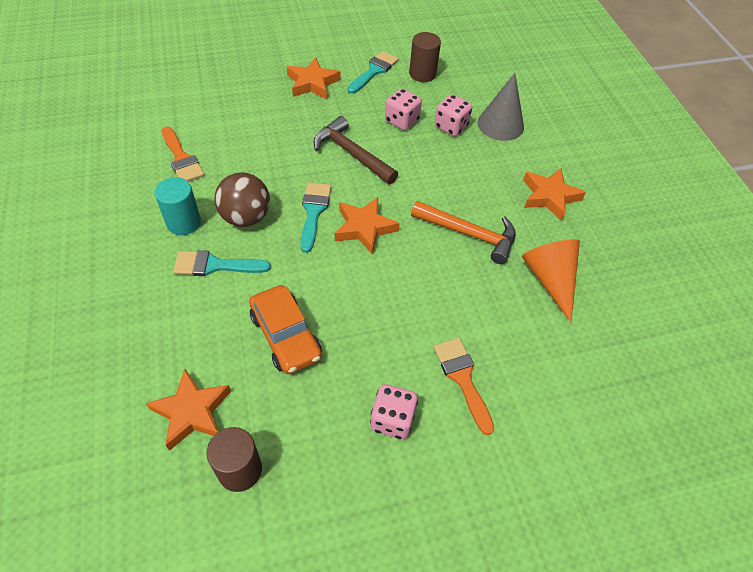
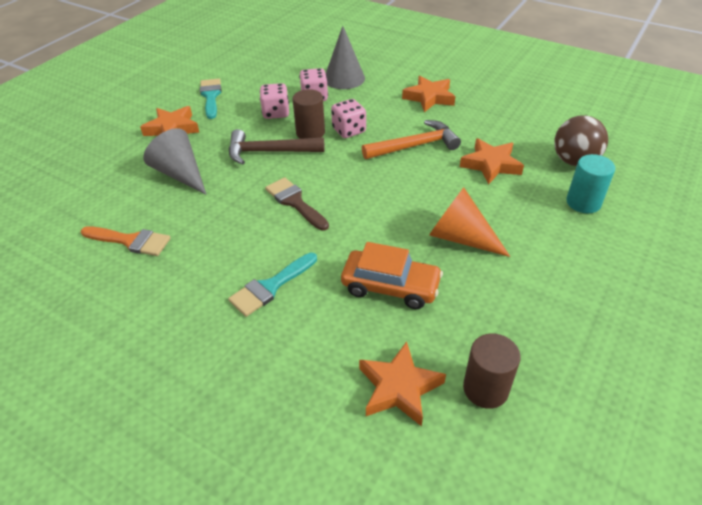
camera: 40 degrees left, 10 degrees down
(183, 222) = (200, 279): turquoise cylinder -> turquoise cylinder (583, 202)
(246, 217) = (248, 240): brown ball -> brown ball (574, 161)
(271, 127) = (180, 174): none -> grey cone
(314, 211) = (295, 202): turquoise brush -> brown brush
(364, 228) = (345, 187): orange star -> orange star (491, 165)
(392, 420) = (525, 275): pink dice -> pink dice (349, 130)
(422, 74) = (249, 79): brown cylinder -> brown cylinder (310, 133)
(462, 378) = (527, 221): orange brush -> none
(550, 279) = (493, 138): orange cone -> orange cone (460, 237)

